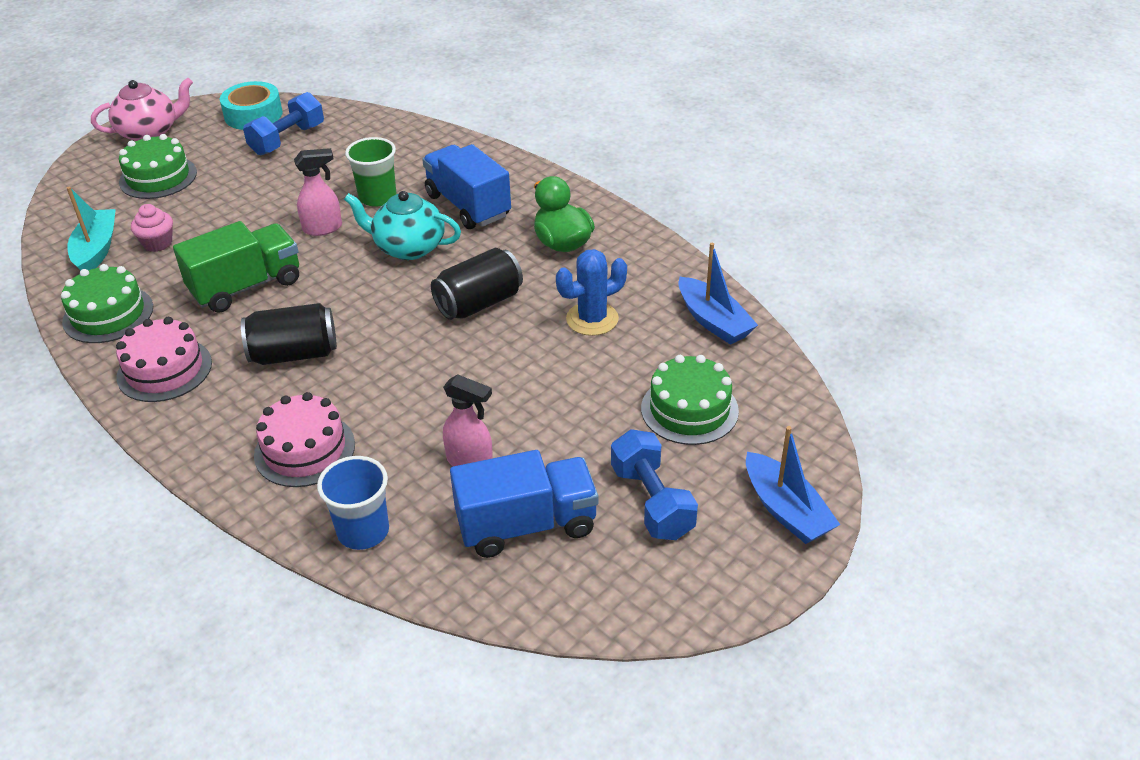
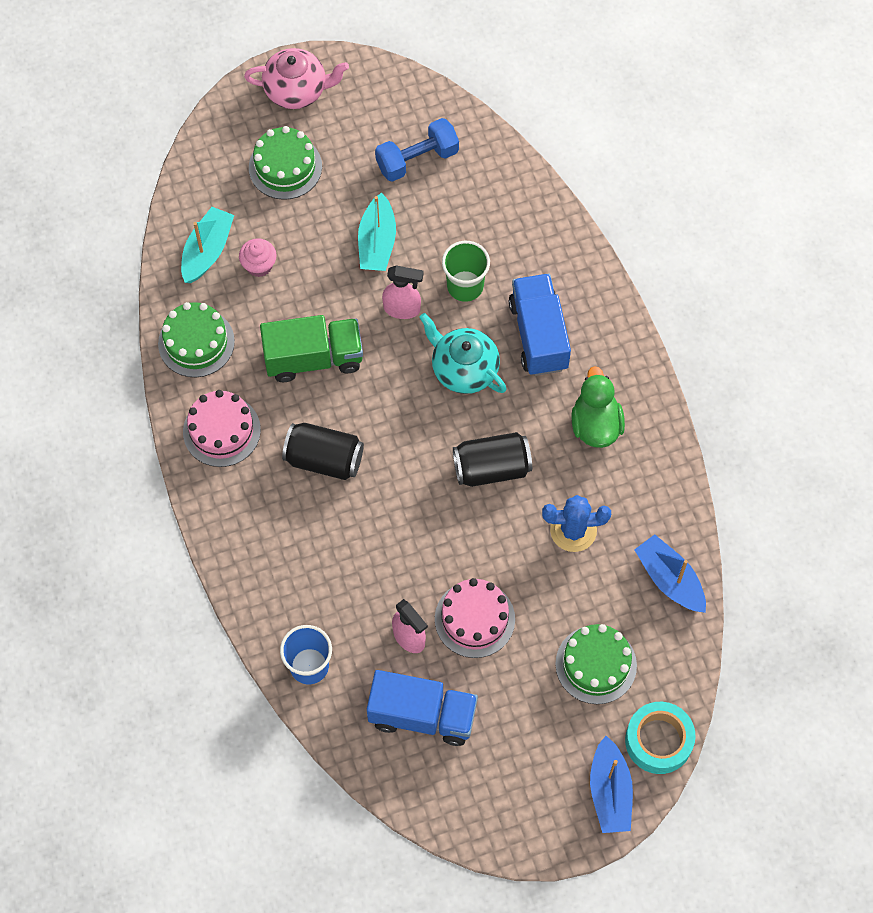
camera: 25 degrees right, 25 degrees up
(253, 115) = (399, 103): turquoise tape -> turquoise tape (658, 740)
(275, 196) = (377, 242): none -> turquoise boat
(304, 449) = (296, 567): pink cake -> pink cake (474, 619)
(652, 501) = (520, 737): blue dumbbell -> none
(713, 321) = (669, 579): blue boat -> blue boat turned 150 degrees clockwise

